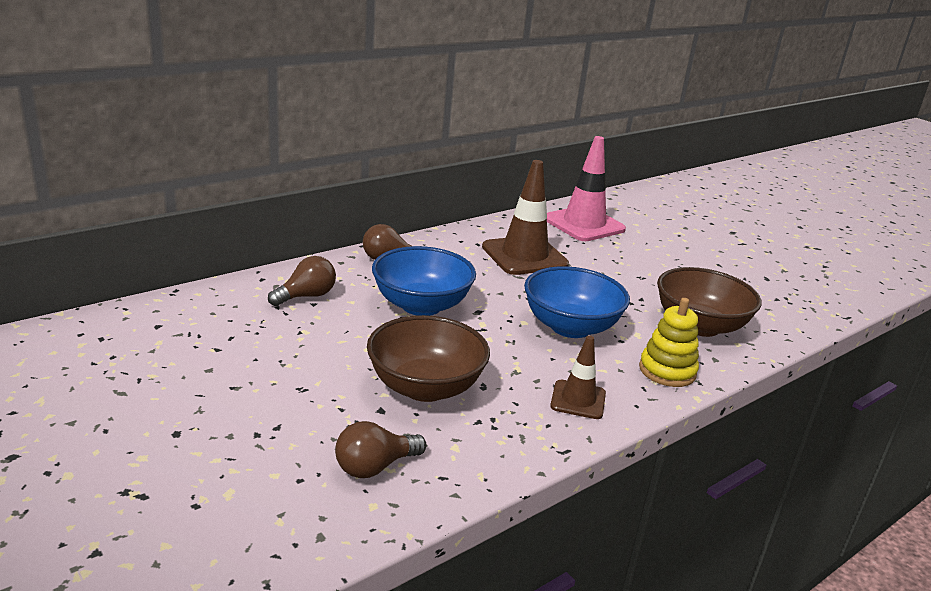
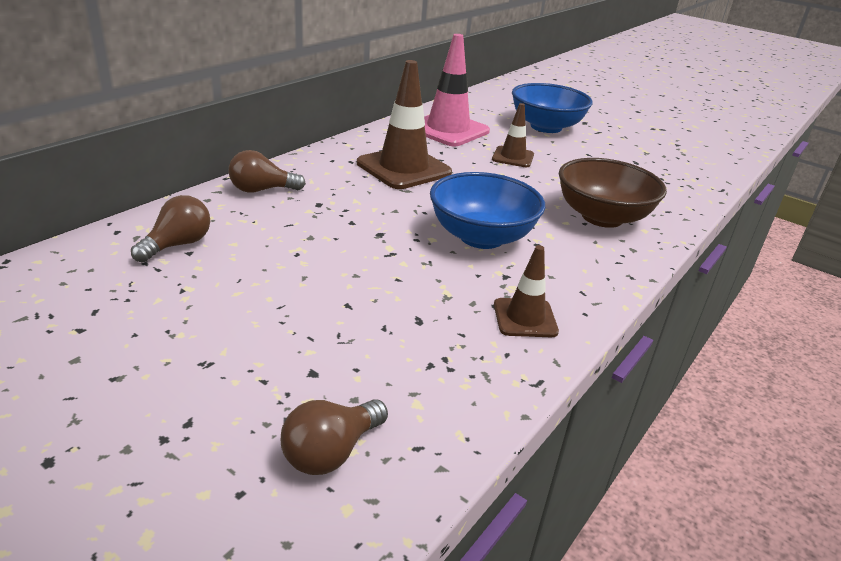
camera: 15 degrees left, 5 degrees up
(421, 305) = (315, 236): blue bowl -> blue bowl (546, 127)
(425, 387) = (355, 334): brown bowl -> none
(637, 258) = (513, 157): none -> brown traffic cone
(667, 371) = (596, 269): yellow stacking toy -> none

